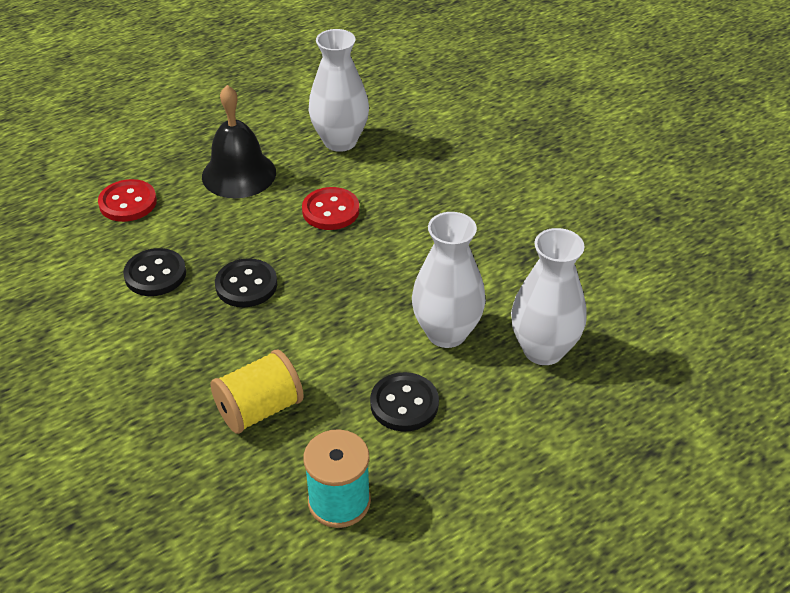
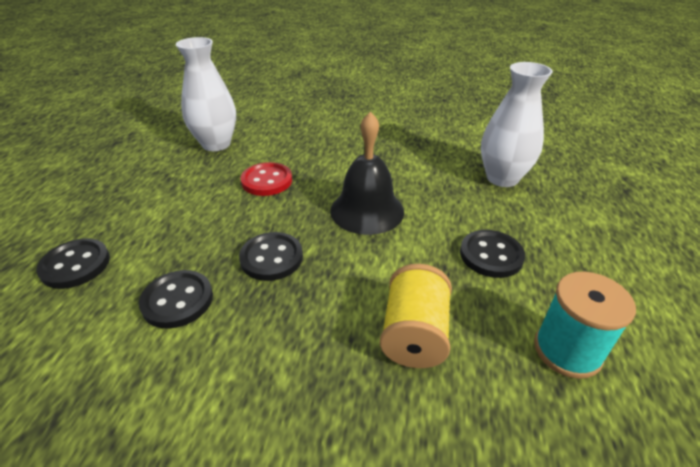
camera: 45 degrees left, 5 degrees down
(128, 202) = (75, 265): red button -> black button
(239, 174) = (162, 195): black bell -> black bell (367, 210)
(446, 333) = (444, 201): white vase -> none

